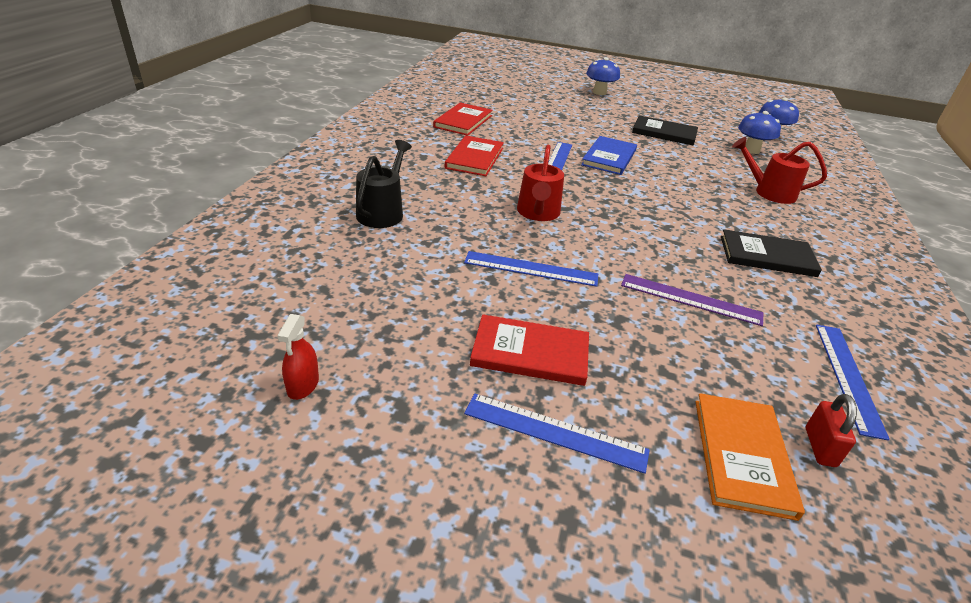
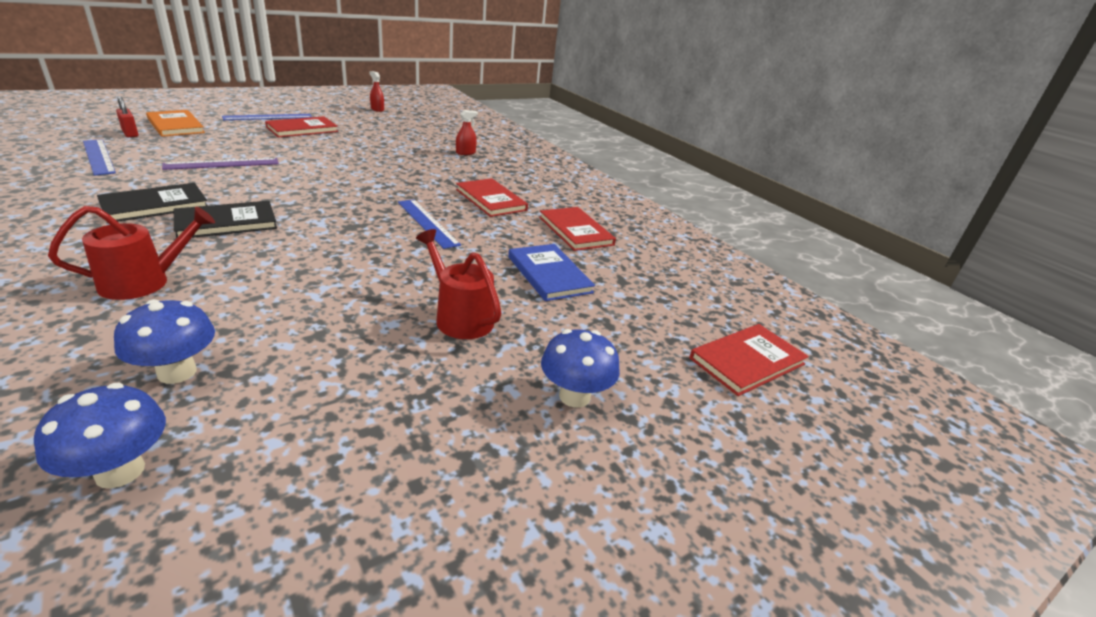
camera: 130 degrees right, 5 degrees down
(383, 212) = (465, 153): black watering can -> red spray bottle
(512, 72) = (747, 361): none -> red book
(531, 268) = (341, 152): blue ruler -> none
(538, 213) = (379, 178): red watering can -> red watering can (459, 317)
(609, 158) = (386, 249): blue book -> blue book (549, 274)
(664, 133) = (360, 334): black book -> black book (226, 222)

